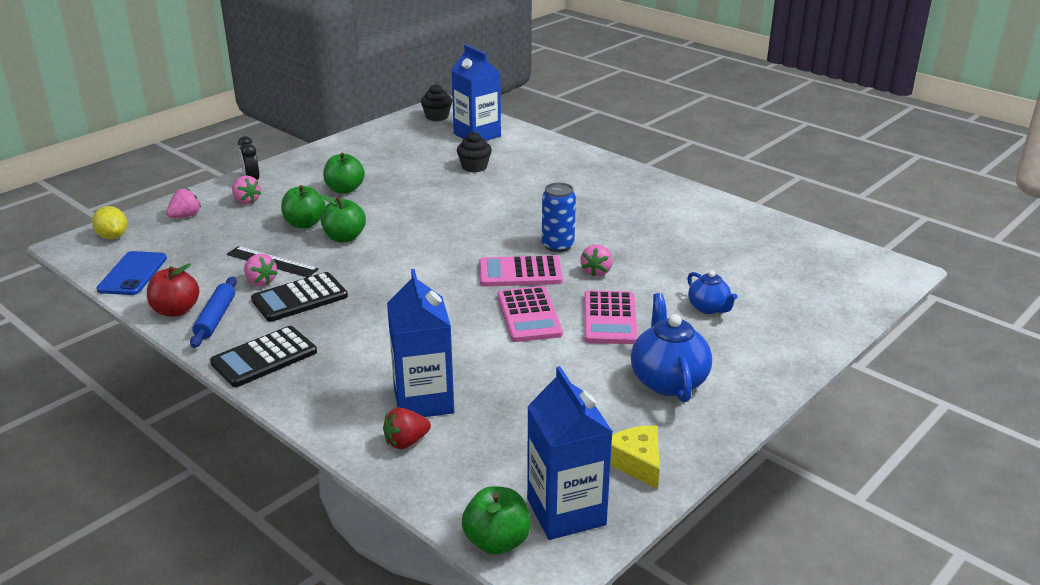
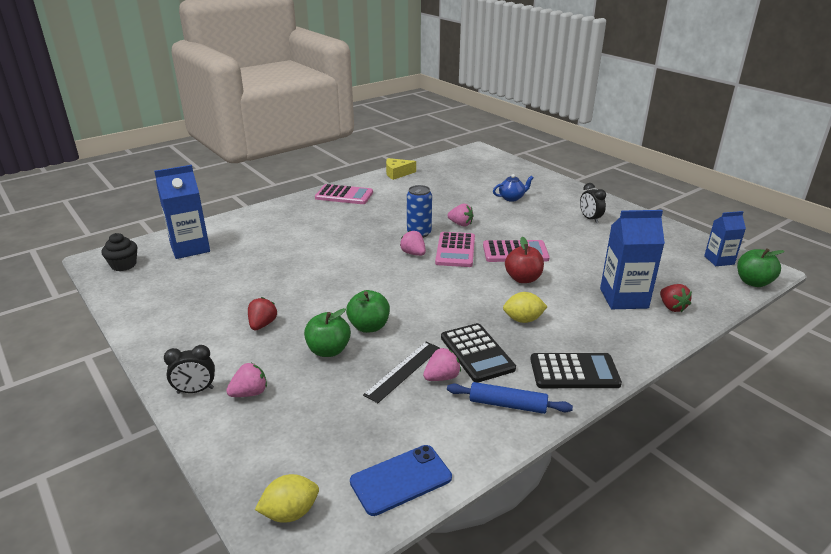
camera: 80 degrees left, 0 degrees up
(133, 274) = (401, 479): blue phone -> blue phone turned 45 degrees counterclockwise
(176, 311) = (490, 434): red apple -> red apple (523, 279)
(185, 216) = (264, 443): pink strawberry -> pink strawberry (413, 253)
(264, 357) = (574, 372): black calculator -> black calculator turned 60 degrees counterclockwise
(345, 189) = (262, 324): green apple -> red strawberry
(364, 324) = (523, 320): none -> yellow lemon
(474, 167) = (260, 254): black cupcake -> none
(566, 512) = (719, 260): blue carton -> blue carton, size x0.61
(609, 318) = (521, 227): pink calculator -> pink calculator (344, 195)
(636, 462) = (669, 237): yellow cheese -> yellow cheese (397, 173)
(668, 381) = (590, 219): blue teapot -> black clock

